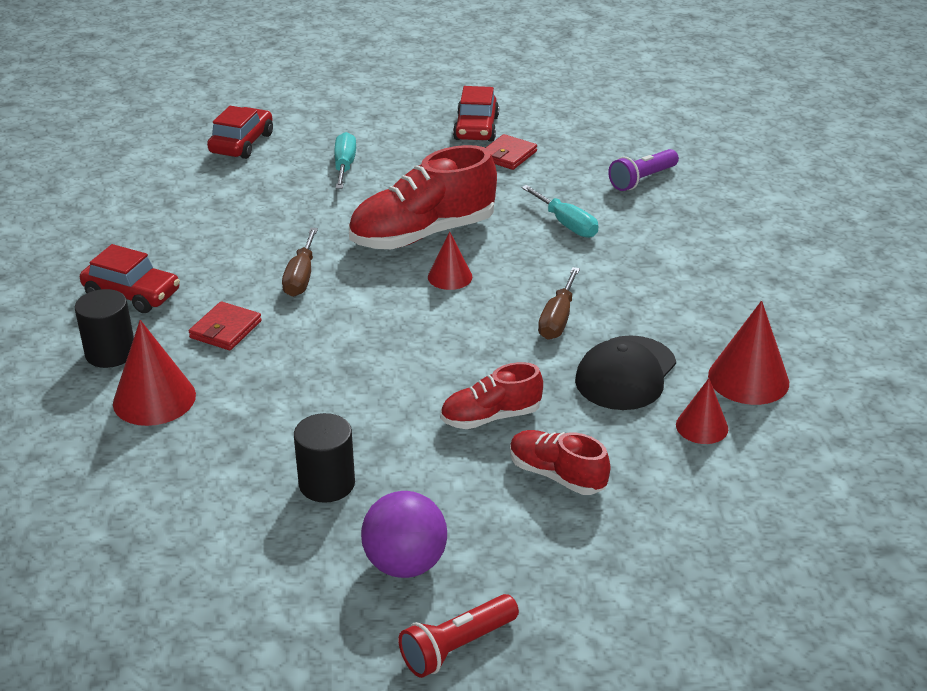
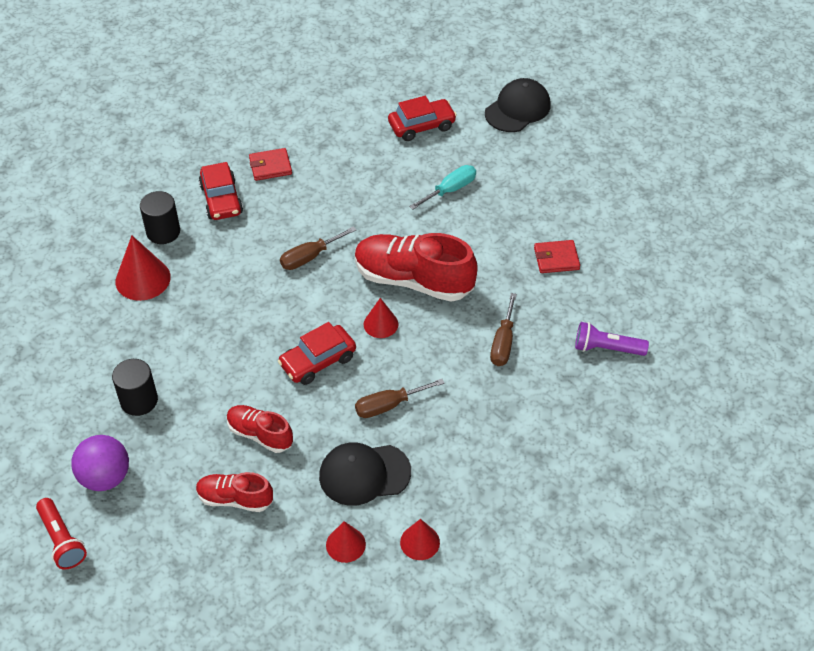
camera: 50 degrees right, 15 degrees up
(226, 329) = (228, 262): red wallet -> red wallet (270, 166)
(307, 93) = (517, 109): none -> black cap
(457, 647) = (62, 540): red flashlight -> red flashlight turned 135 degrees counterclockwise
(476, 128) = (572, 220): red car -> red car (318, 361)
(557, 475) = (235, 499): red shoe -> red shoe turned 75 degrees counterclockwise
(566, 224) = (503, 343): turquoise screwdriver -> brown screwdriver
(748, 379) = (420, 542): red cone -> red cone, size x0.62

